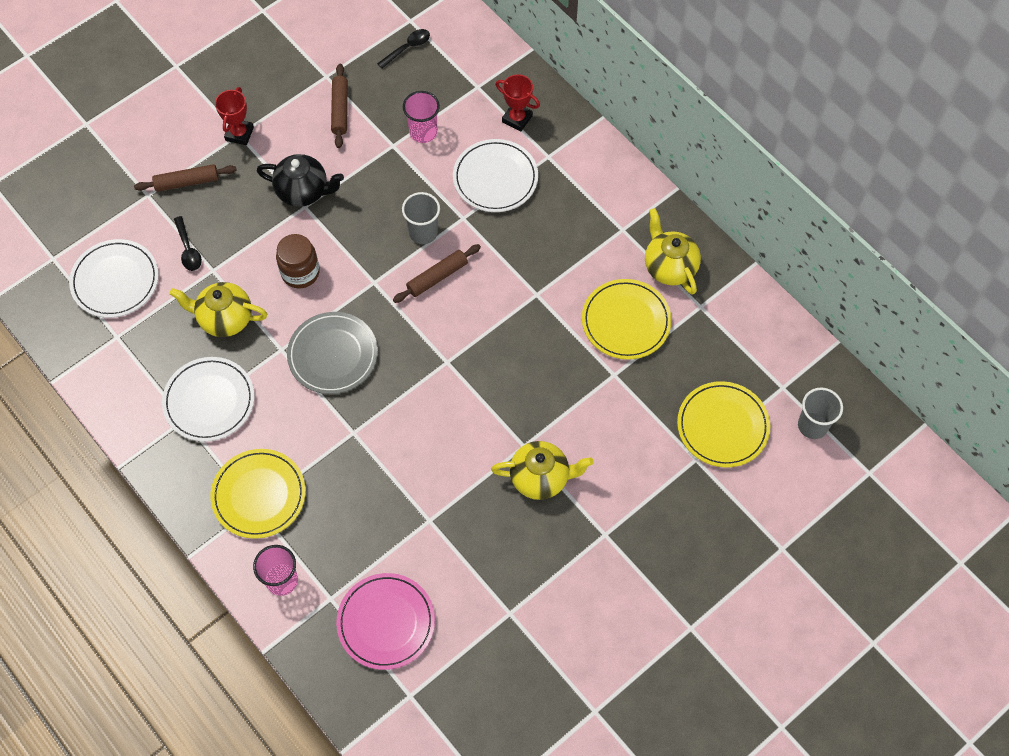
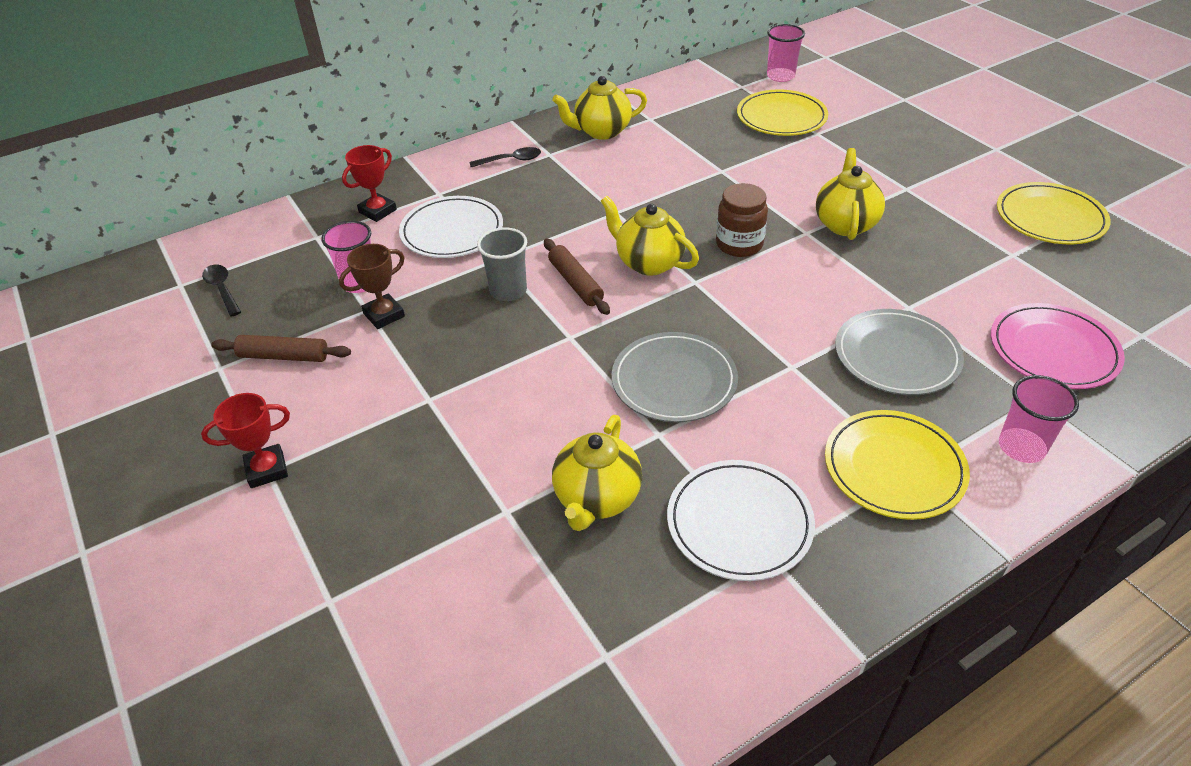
camera: 80 degrees left, 20 degrees down
(115, 280) = (490, 657): white plate -> none
(187, 182) = (327, 542): brown rolling pin -> none
(188, 249) = (458, 543): black spoon -> black spoon (511, 160)
(239, 134) = (267, 469): red trophy -> red trophy turned 45 degrees counterclockwise
(300, 272) = (537, 408): brown jar -> brown jar (739, 244)
(303, 191) = (403, 399): black teapot -> none
(370, 506) = (896, 356): none -> grey plate
(388, 158) = (384, 315): none -> brown trophy
(468, 326) = (648, 263): none -> yellow teapot
(626, 321) = (659, 160): yellow plate -> yellow plate (1050, 218)
(812, 425) = (780, 76): grey cup -> pink cup

